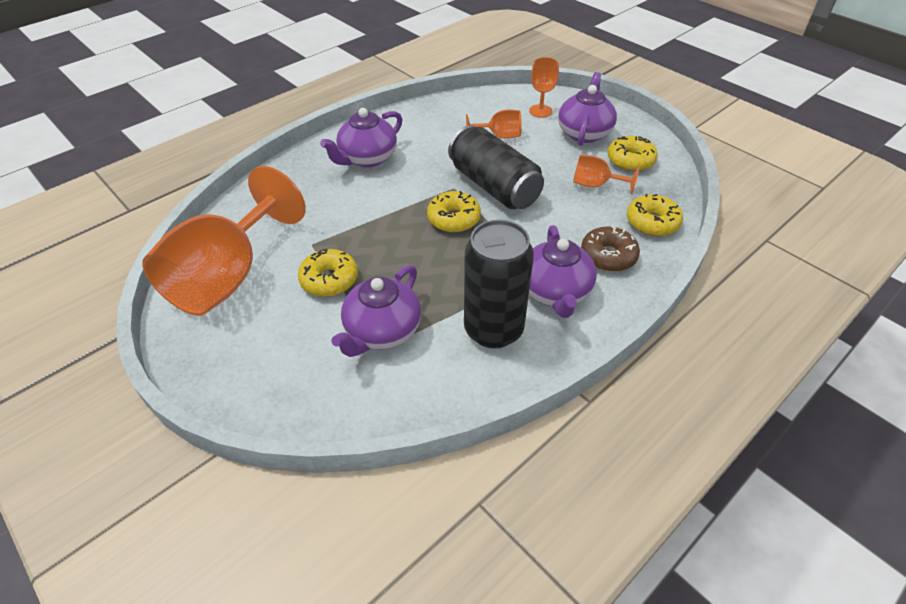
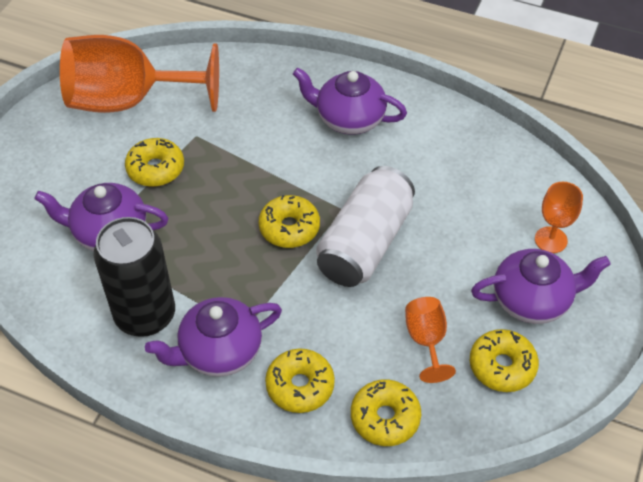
camera: 65 degrees right, 5 degrees up
(494, 186) = (365, 243): black can -> white can
(499, 136) = (466, 216): orange goblet -> none
(608, 256) = (300, 386): brown donut -> yellow donut

